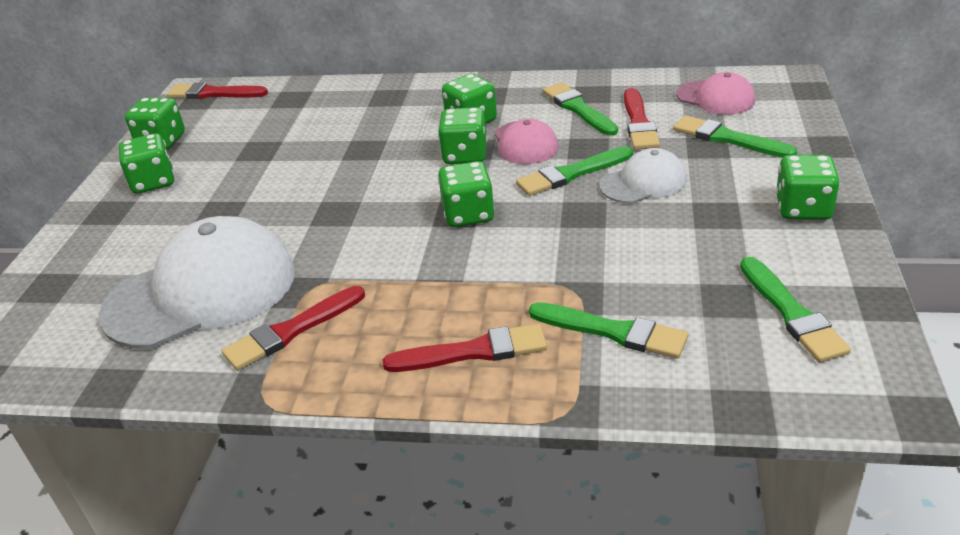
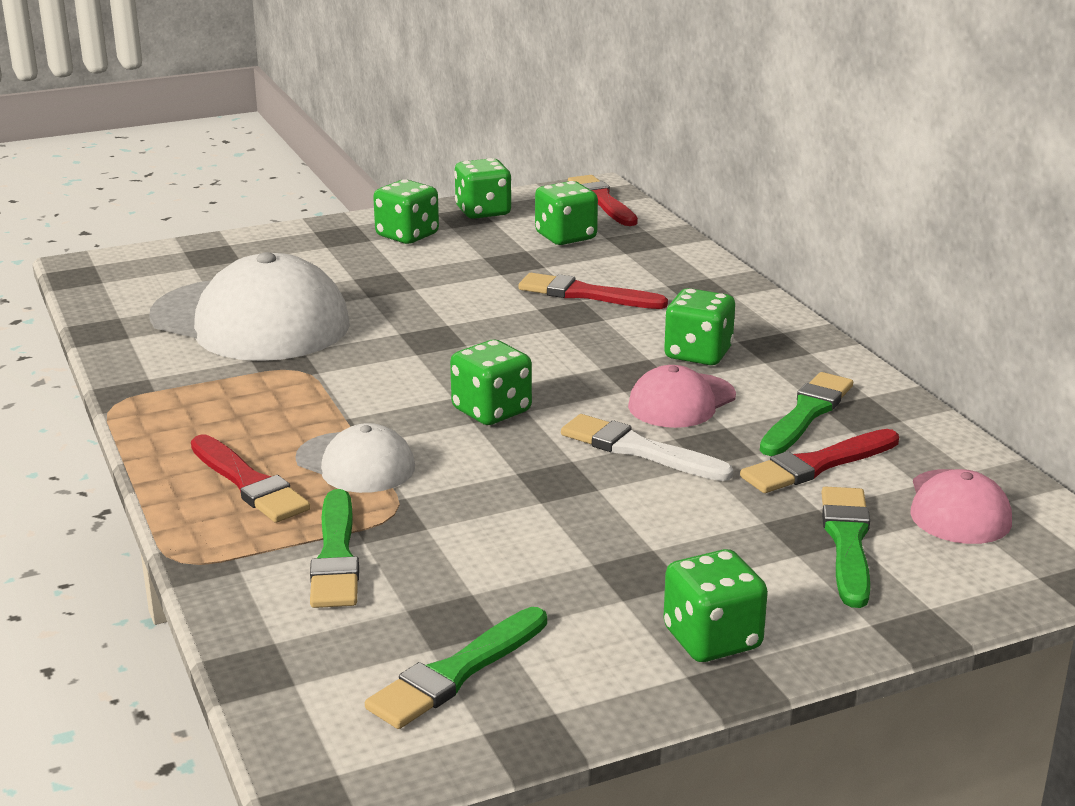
camera: 55 degrees right, 10 degrees down
(291, 331) = (221, 382): red brush -> red brush (585, 294)
(465, 155) = (615, 373): green dice -> green dice (565, 237)
(571, 174) = (639, 450): green brush -> white brush
(643, 182) = (665, 503): white cap -> white cap (355, 463)

